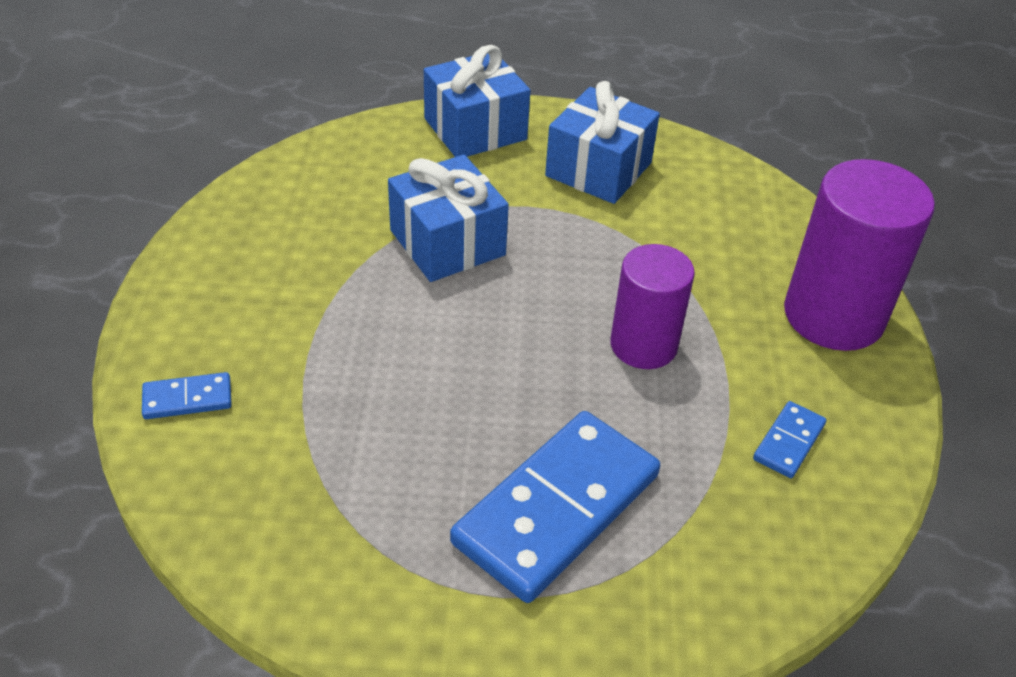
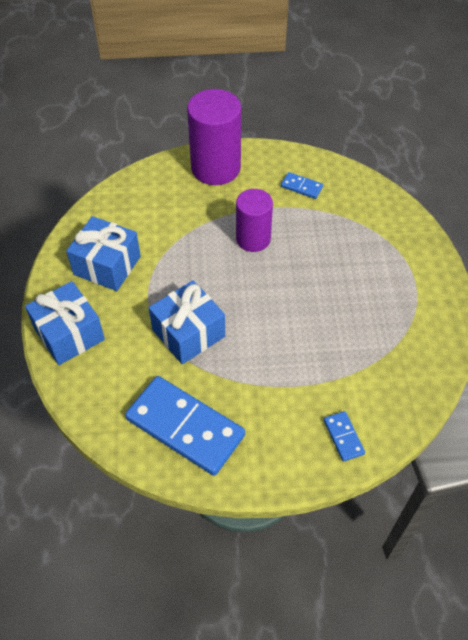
camera: 95 degrees left, 10 degrees up
(556, 508) = (364, 266): blue domino -> blue domino (185, 427)

